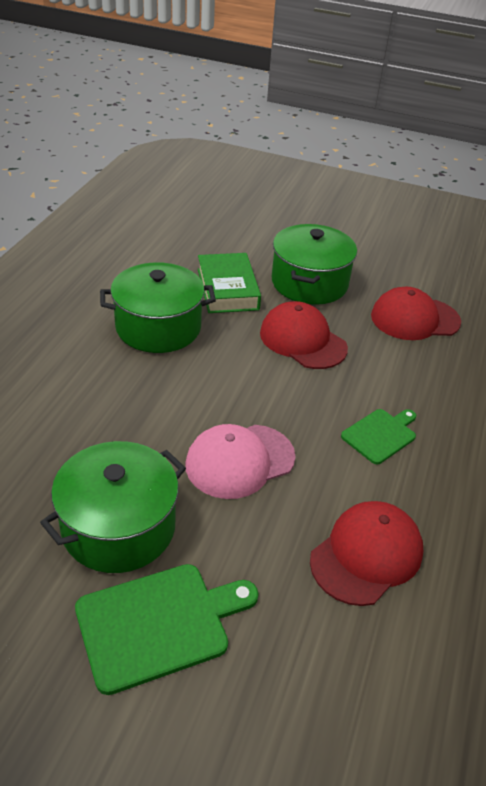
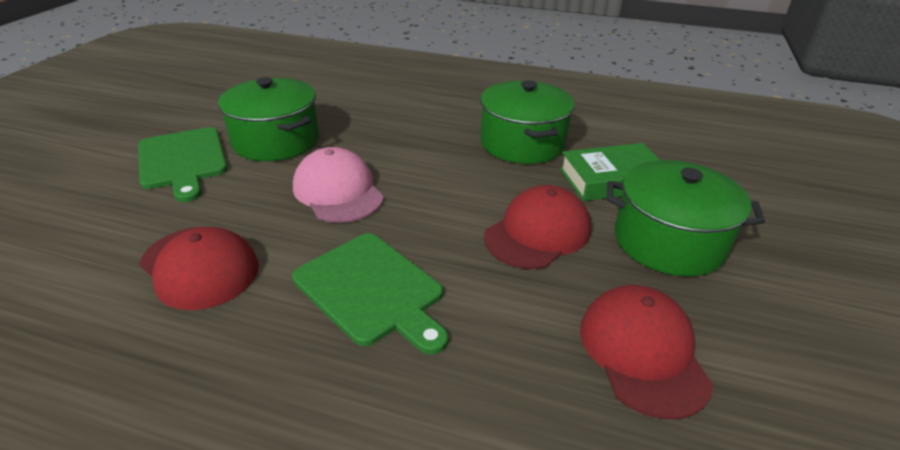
camera: 90 degrees right, 5 degrees down
(380, 435) = (372, 290): green cutting board -> green cutting board, size x1.63

